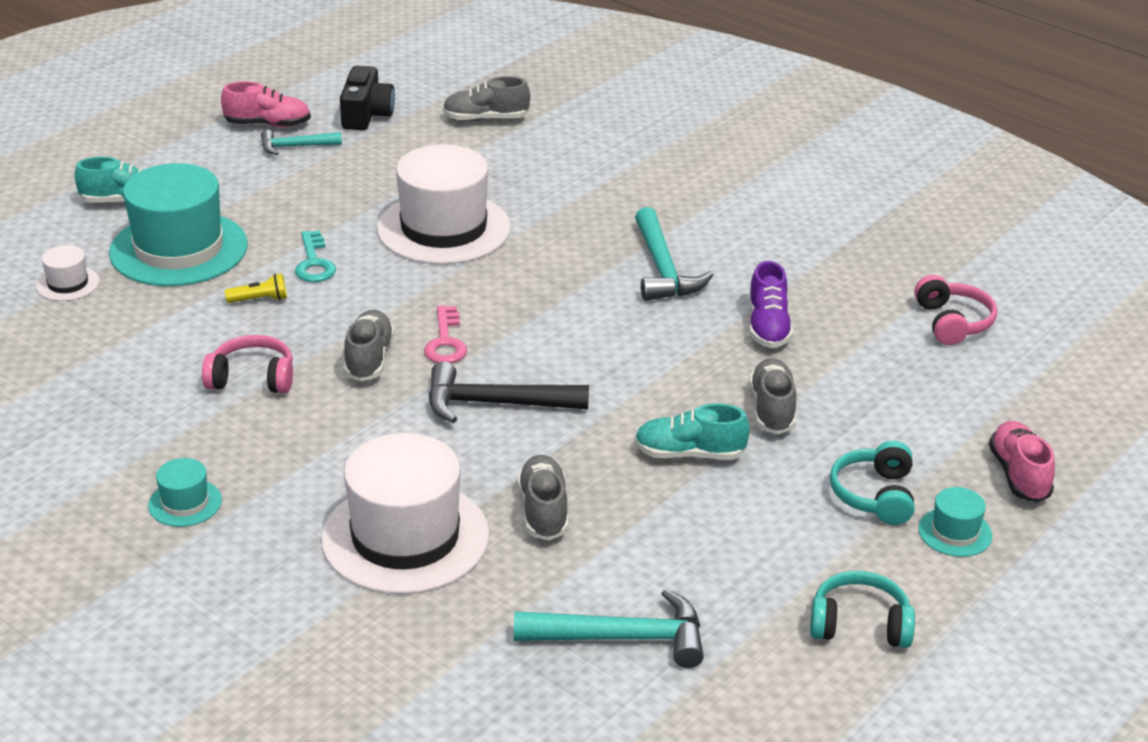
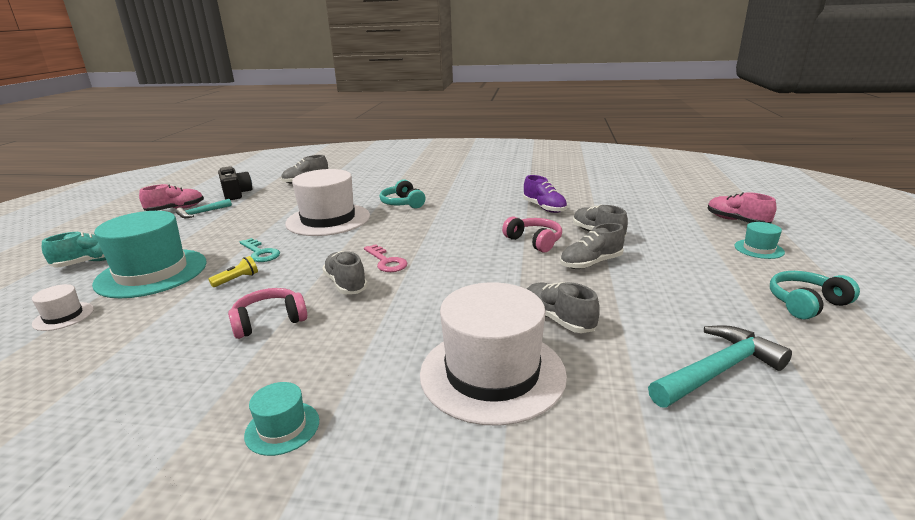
camera: 30 degrees left, 10 degrees down
(495, 404) = (453, 279): black hammer -> none
(663, 269) = (464, 203): turquoise hammer -> none
(689, 454) = (591, 263): turquoise shoe -> grey shoe
(875, 495) = (700, 248): turquoise headphones -> turquoise headphones (403, 203)
(952, 322) = (614, 186): pink headphones -> pink headphones (534, 241)

